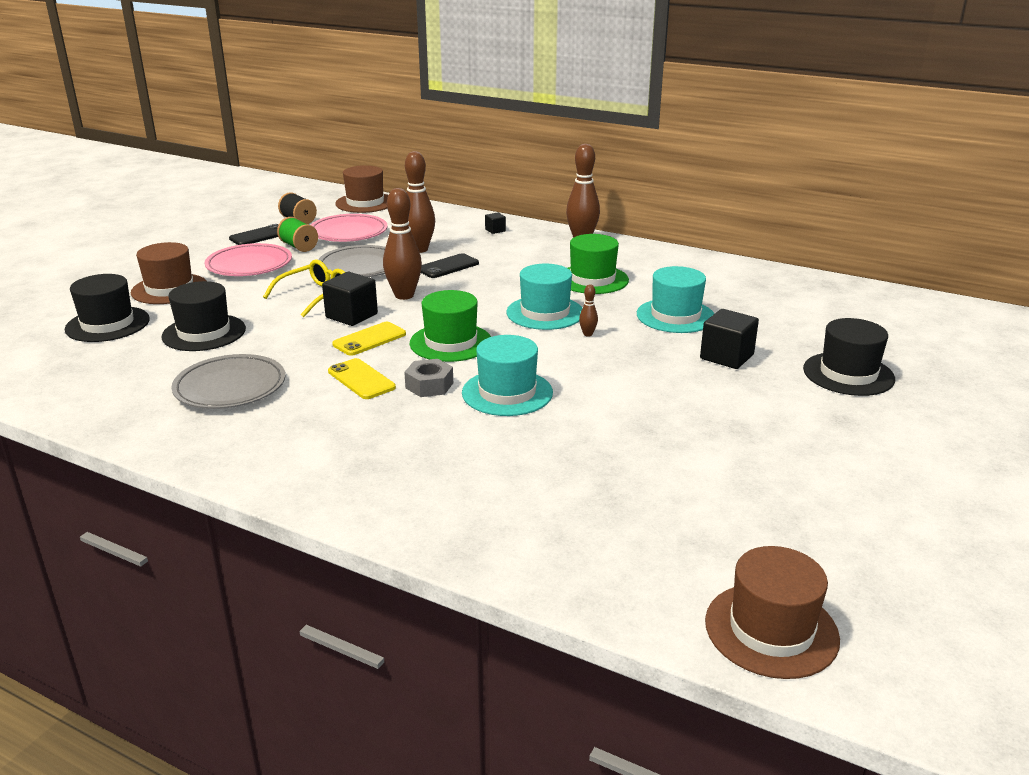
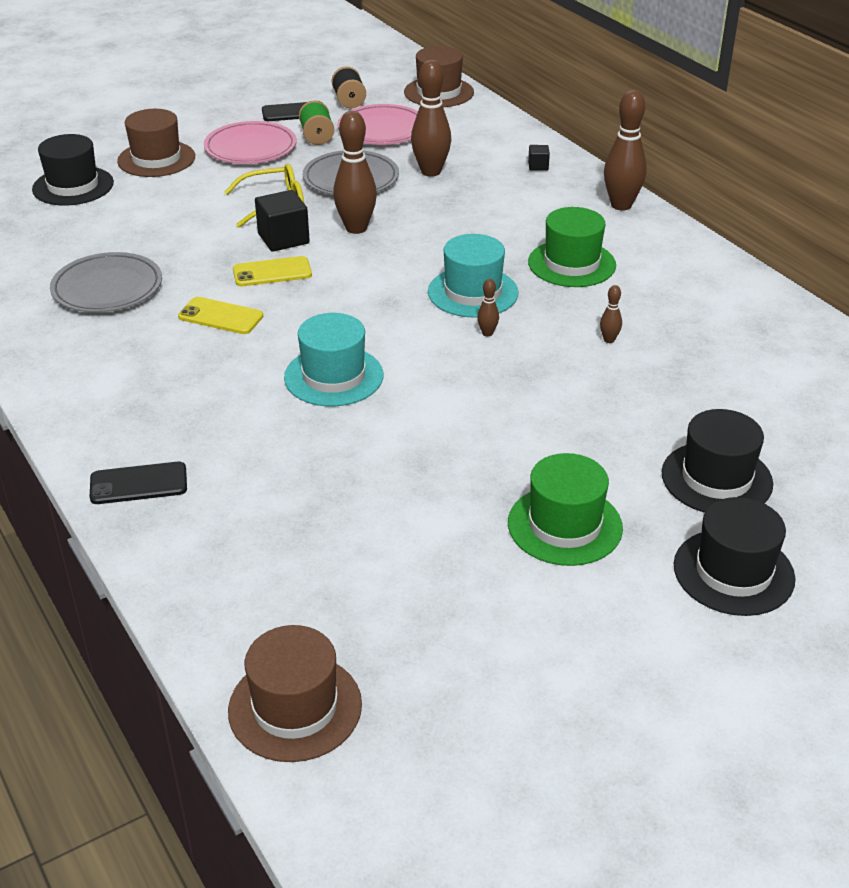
camera: 30 degrees right, 10 degrees up
(204, 333) = (140, 220): black hat -> black hat (733, 572)
(361, 379) = (220, 316): yellow phone -> yellow phone turned 60 degrees counterclockwise
(429, 385) = (272, 343): grey nut -> none
(448, 266) = (437, 203): black phone -> black phone (138, 484)
(451, 342) = (342, 300): green hat -> green hat (564, 525)
(675, 316) = (609, 340): turquoise hat -> brown bowling pin
(726, 357) = (604, 410): black cube -> none

